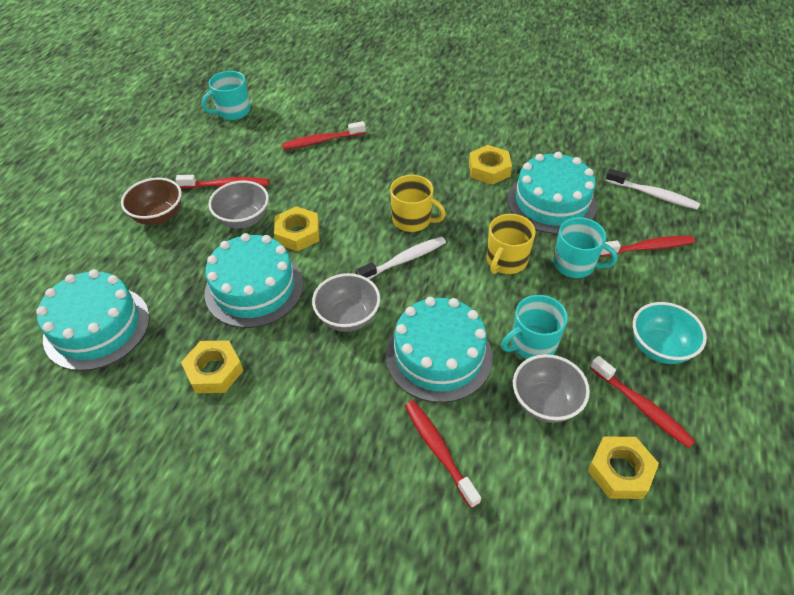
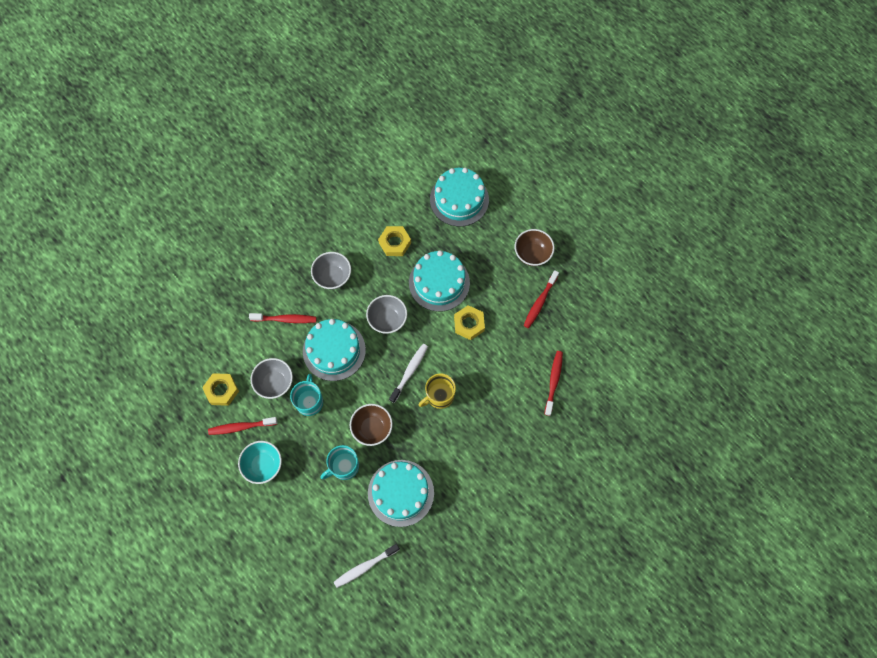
camera: 120 degrees right, 20 degrees up
(233, 111) = (625, 338): turquoise mug -> none
(243, 219) = (500, 299): grey bowl -> grey bowl (333, 277)
(404, 260) = (409, 372): white toothbrush -> white toothbrush turned 150 degrees counterclockwise
(489, 169) = (456, 475): yellow nut -> none
(506, 261) = (372, 428): yellow mug -> brown bowl
(648, 248) = (327, 521): red toothbrush -> none

